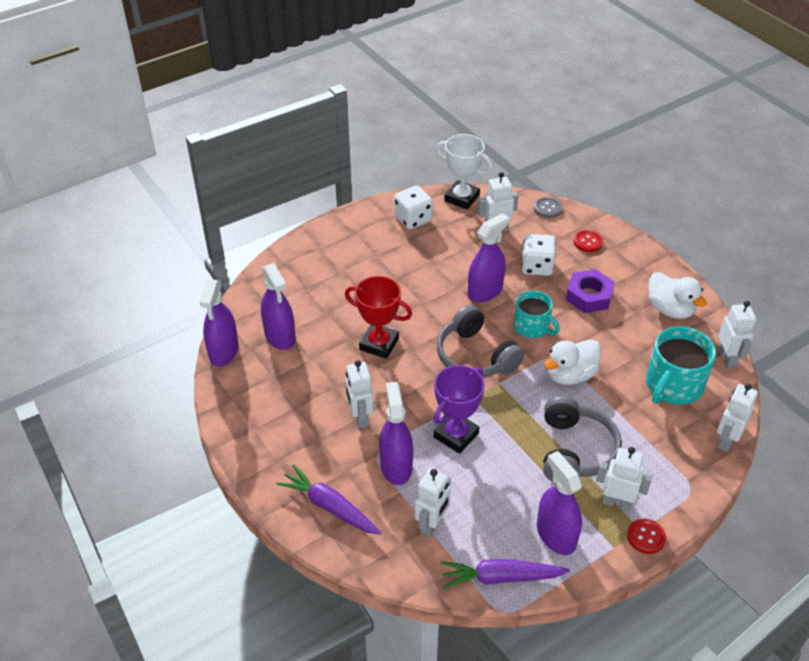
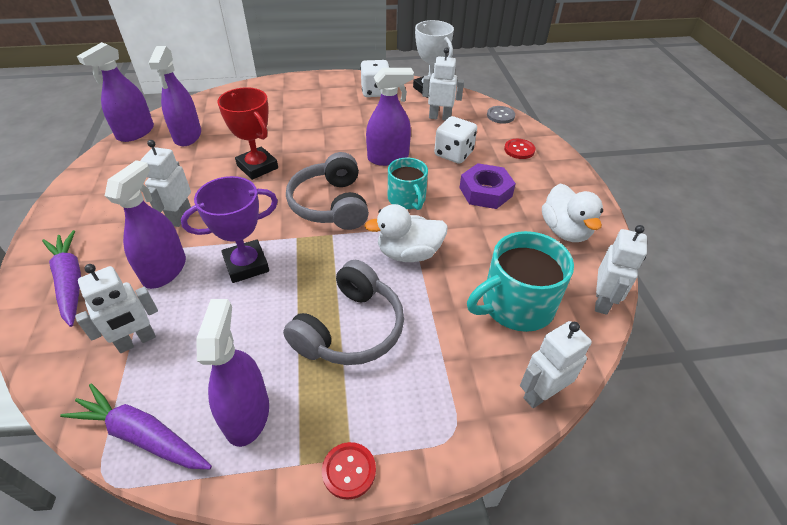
camera: 25 degrees right, 0 degrees up
(617, 502) = (348, 409): white robot -> none

